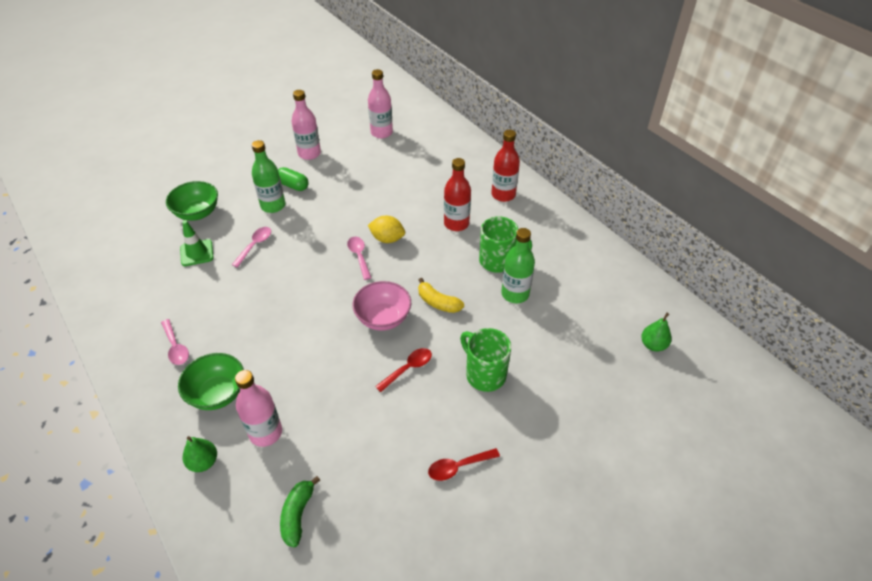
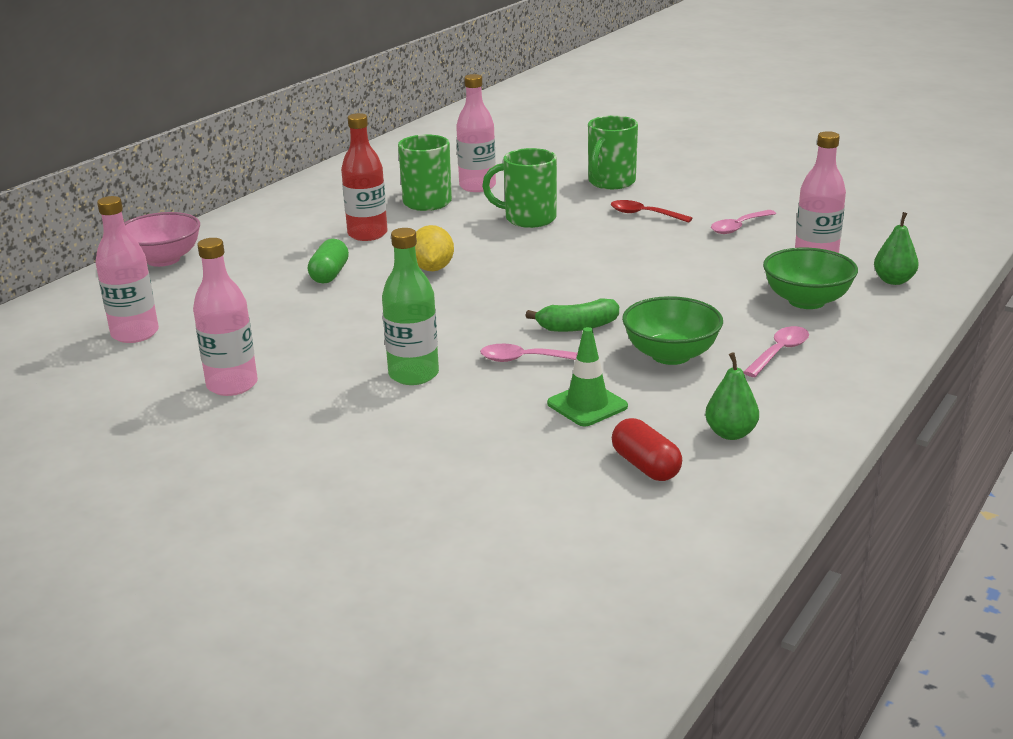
camera: 110 degrees left, 20 degrees down
(135, 254) = (645, 466): none -> red capsule
(197, 213) = (485, 443): green bowl -> green bowl (671, 355)
(293, 185) = (344, 373): green capsule -> green capsule (329, 274)
(298, 515) = (873, 224): green banana -> green banana (577, 327)
(359, 256) = (484, 278): pink spoon -> pink spoon (739, 227)
(383, 318) = (584, 241): pink bowl -> pink bowl (163, 259)
(438, 302) = (528, 219): yellow banana -> green mug
(458, 467) = (731, 176): red spoon -> none
(503, 195) = (283, 218): red bottle -> none
(515, 294) = (477, 186): green bottle -> pink bottle
(653, 345) = (498, 129): green pear -> green pear (730, 433)

